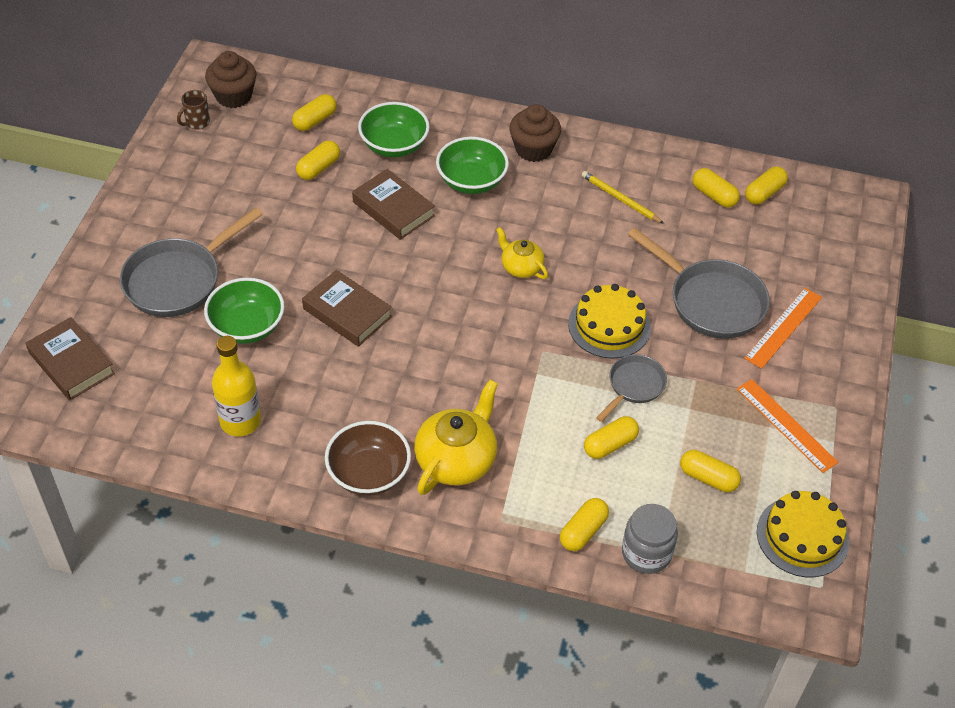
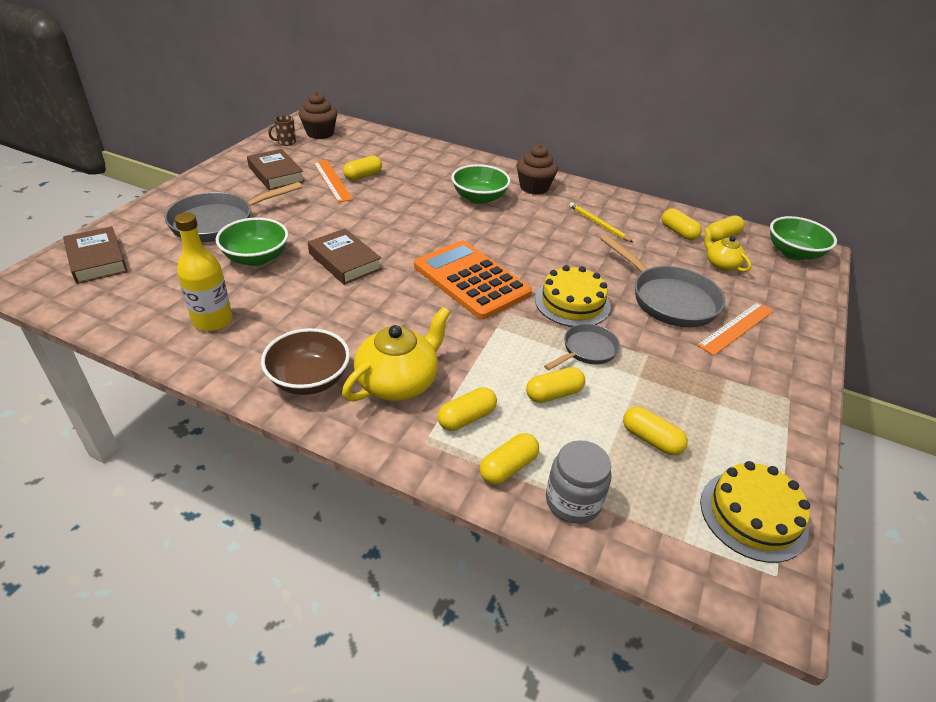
camera: 10 degrees right, 10 degrees down
(315, 120) = (372, 152): yellow capsule -> yellow capsule (467, 418)
(393, 209) = (411, 205): brown book -> brown book (276, 174)
(394, 145) = (426, 172): green bowl -> green bowl (793, 253)
(494, 314) = (471, 280): none -> orange calculator
(521, 267) = (503, 253): yellow teapot -> yellow teapot (721, 264)
(786, 425) = (737, 405): orange ruler -> orange ruler (332, 180)

